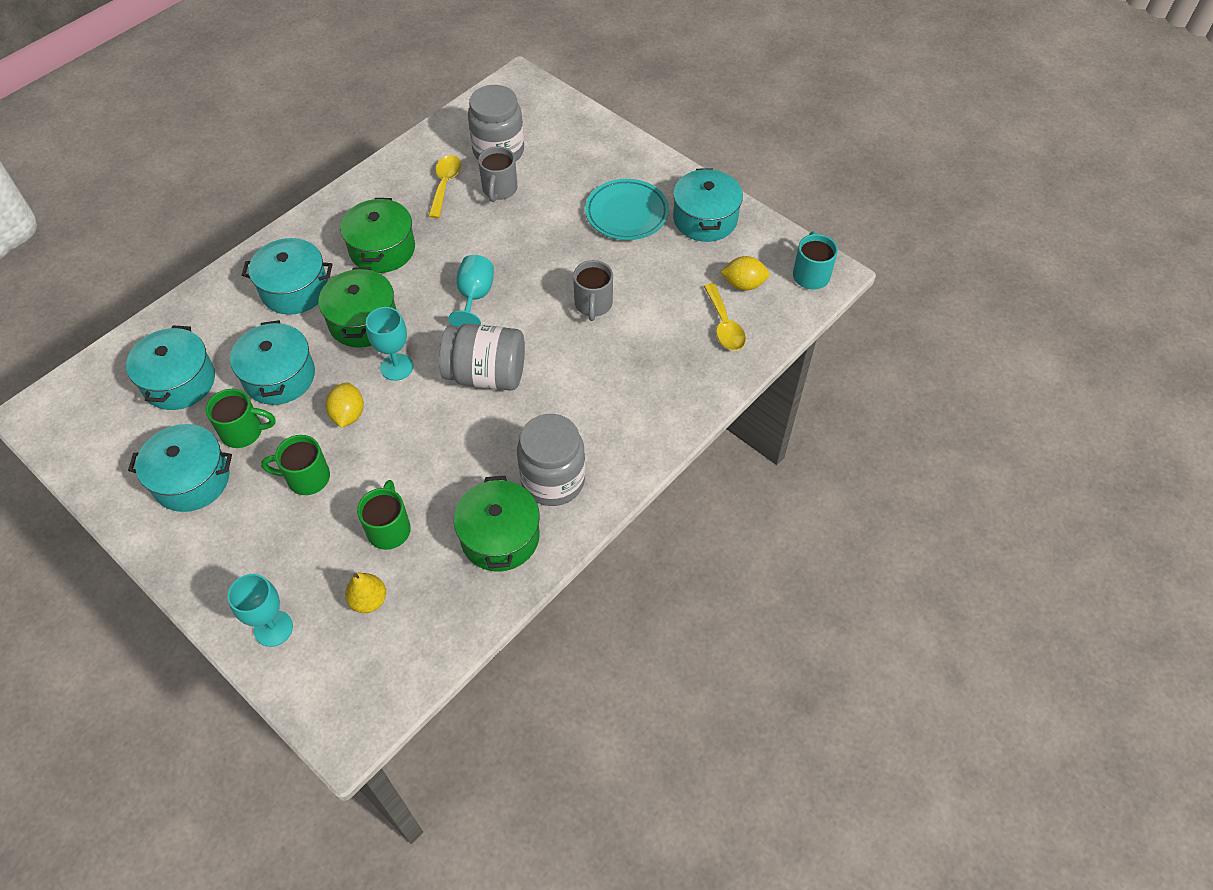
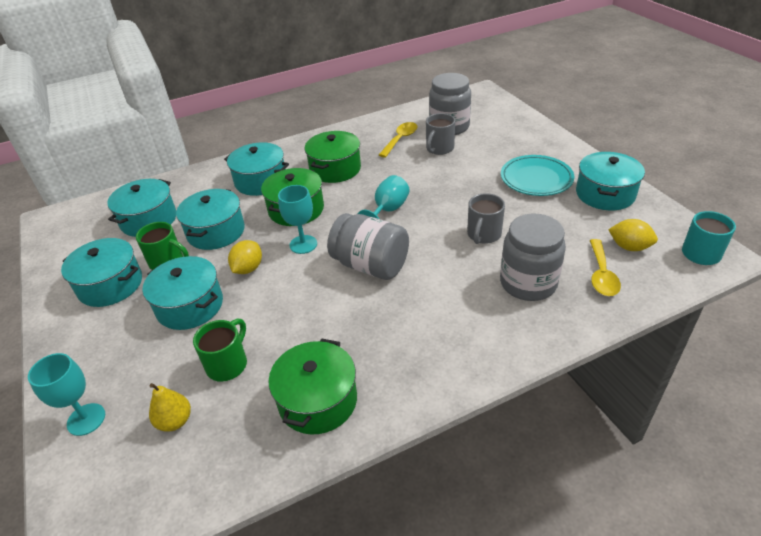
camera: 25 degrees right, 15 degrees down
(306, 478) = (190, 306): green mug -> turquoise pot
(553, 480) = (389, 364): grey jar -> grey jar (528, 283)

